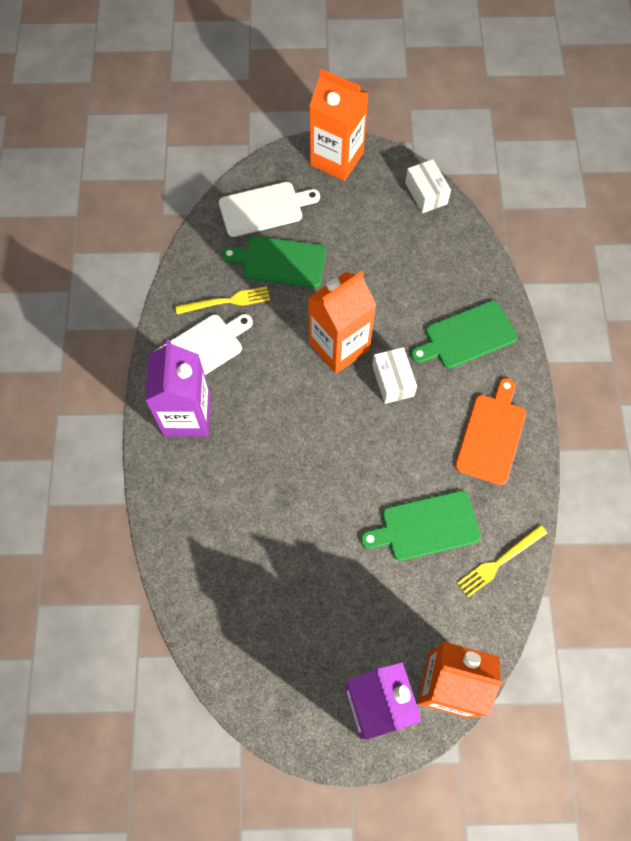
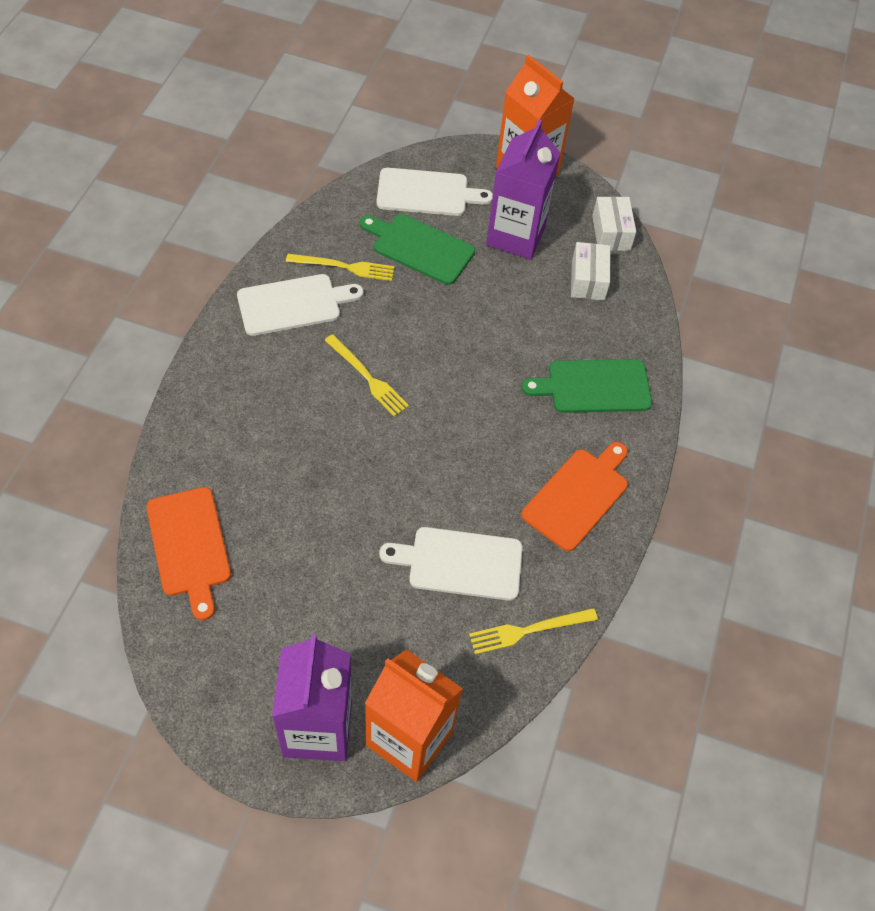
camera: 15 degrees right, 10 degrees down
(187, 415) = (249, 362): purple carton -> purple carton (515, 236)
(211, 594) = (189, 546): none -> orange cutting board
(287, 394) = (367, 377): none -> yellow fork
(339, 346) = (446, 350): orange carton -> none
(392, 380) = (490, 403): white box -> white box (588, 280)
(425, 526) = (460, 563): green cutting board -> white cutting board

